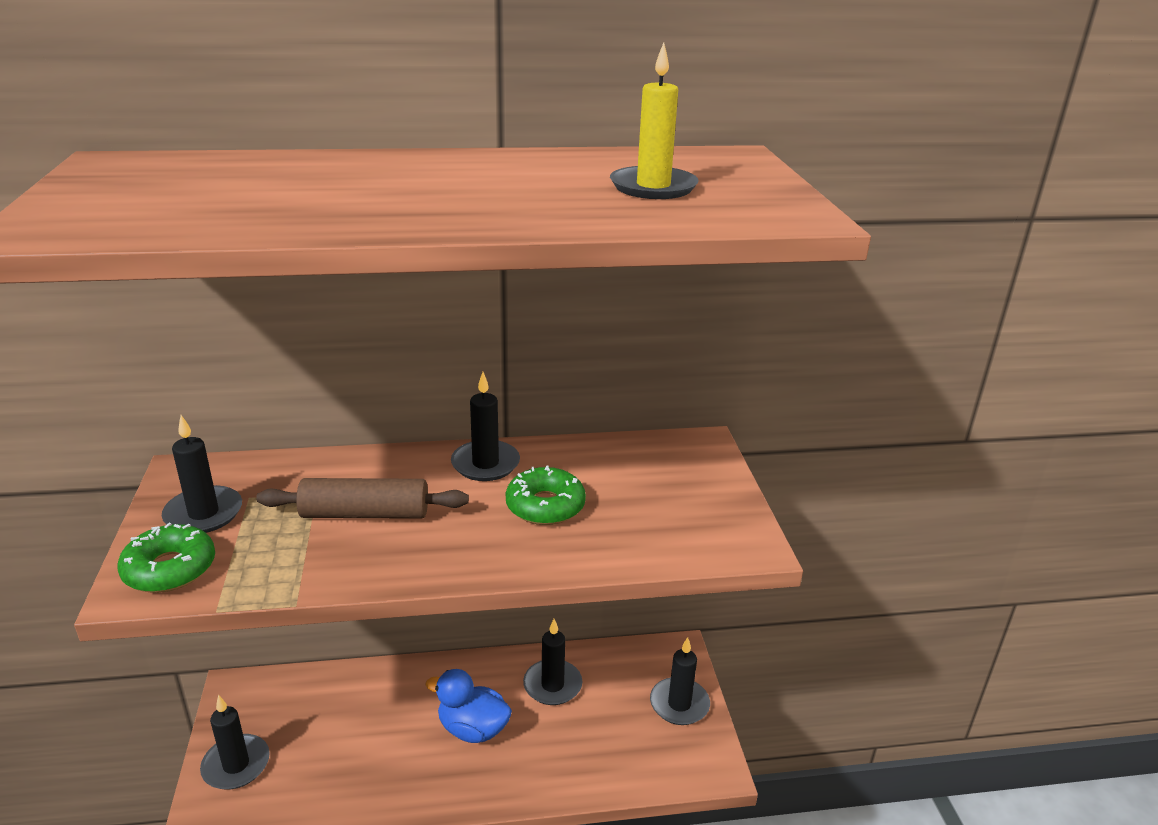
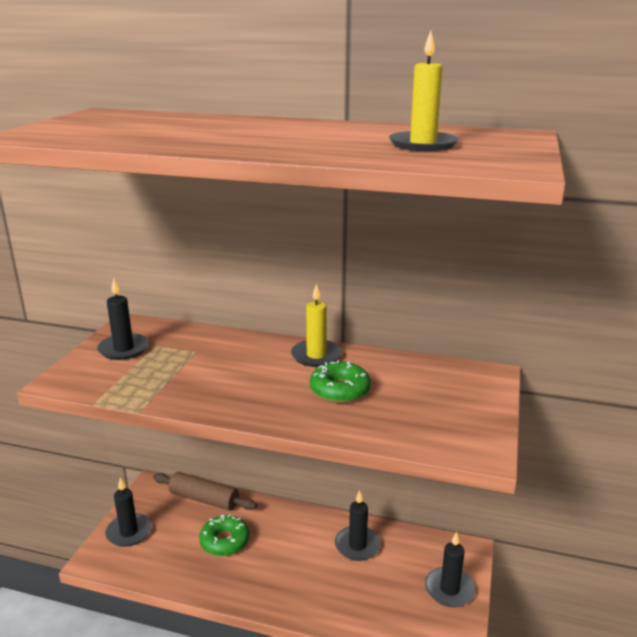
camera: 25 degrees right, 5 degrees down
(170, 569) = (84, 375): green donut -> green donut (225, 541)
(365, 514) = (217, 369): brown rolling pin -> brown rolling pin (204, 499)
(473, 729) = (286, 557): blue duck -> none
(485, 464) = (316, 356): black candle -> yellow candle

